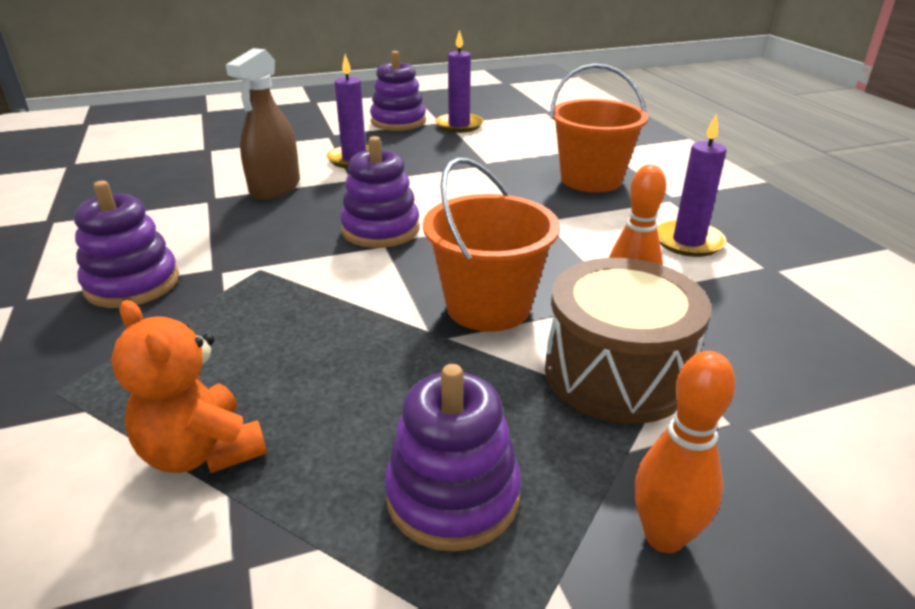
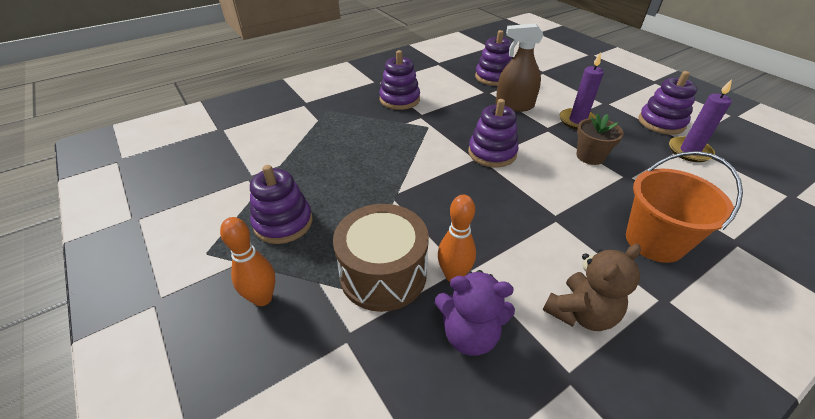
camera: 75 degrees right, 10 degrees up
(173, 184) = (493, 77): none -> purple stacking toy
(202, 452) = (300, 152): orange teddy bear -> none
(434, 171) = (590, 156): none -> brown flower pot
(488, 306) = (429, 210): orange bucket -> none
(688, 242) = (580, 313): purple candle -> brown teddy bear
(723, 317) = (469, 334): none -> purple teddy bear

